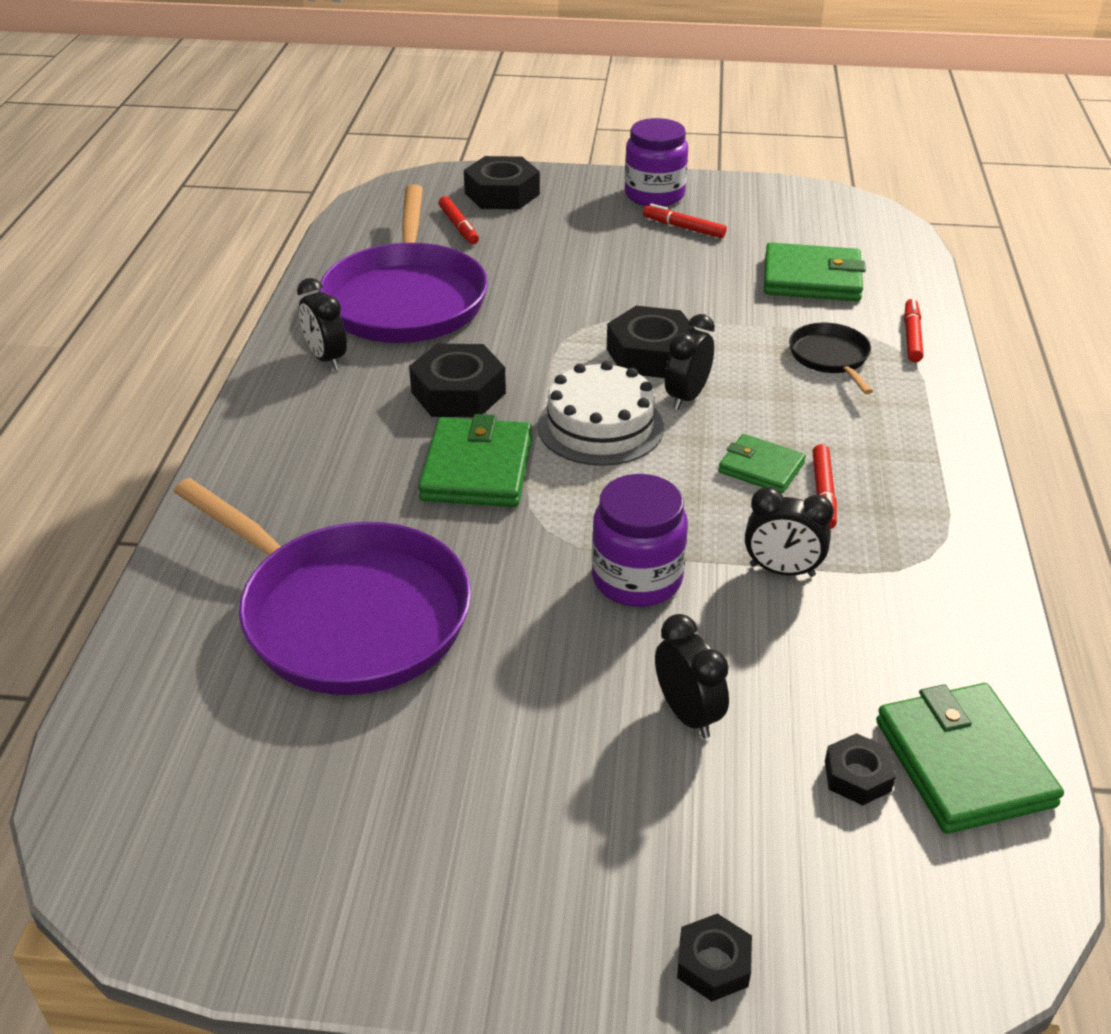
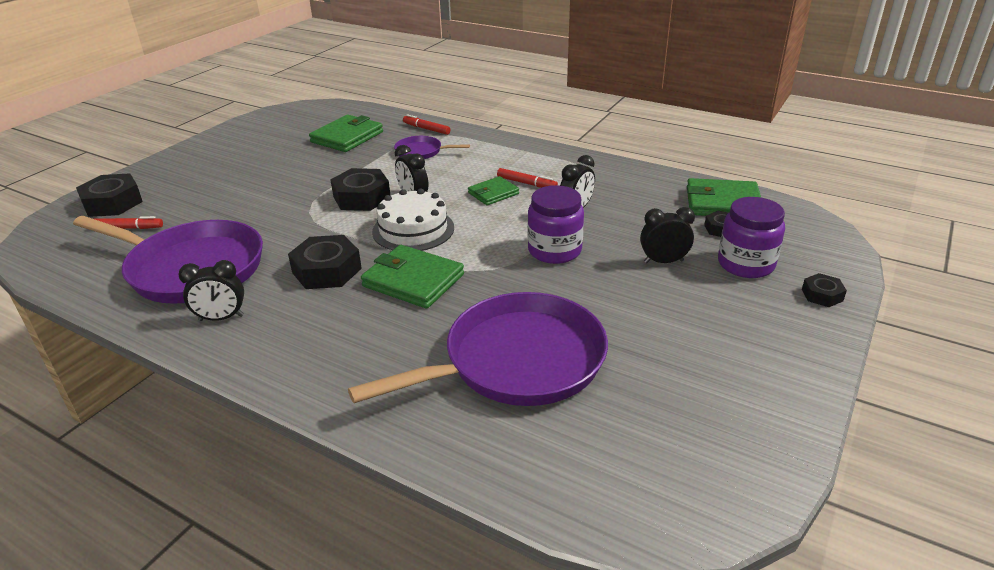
camera: 65 degrees left, 5 degrees down
(654, 195) = (199, 155): purple jar -> purple jar (745, 264)
(683, 228) = (248, 156): red marker -> none
(830, 357) = (421, 152): black pan -> purple pan

